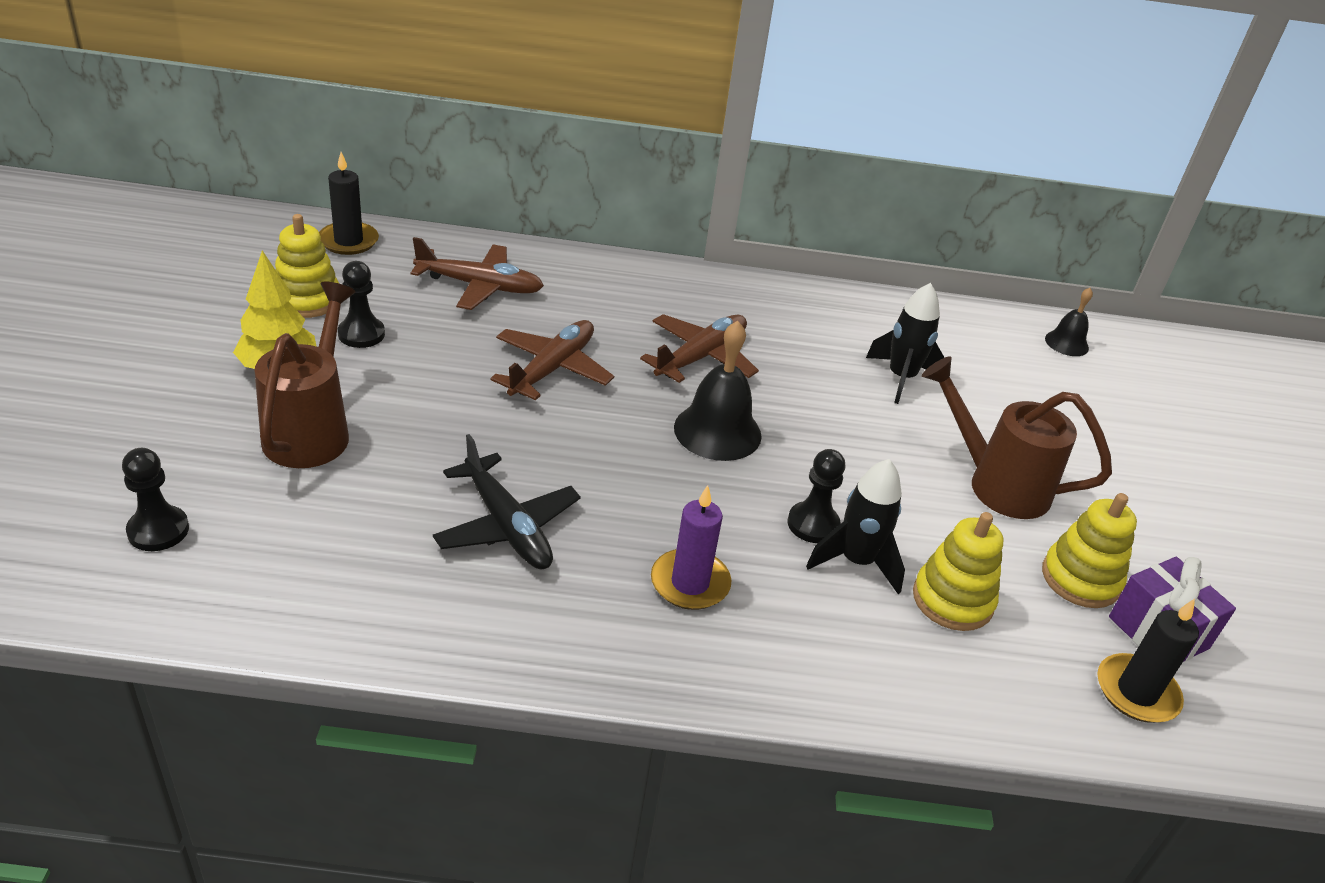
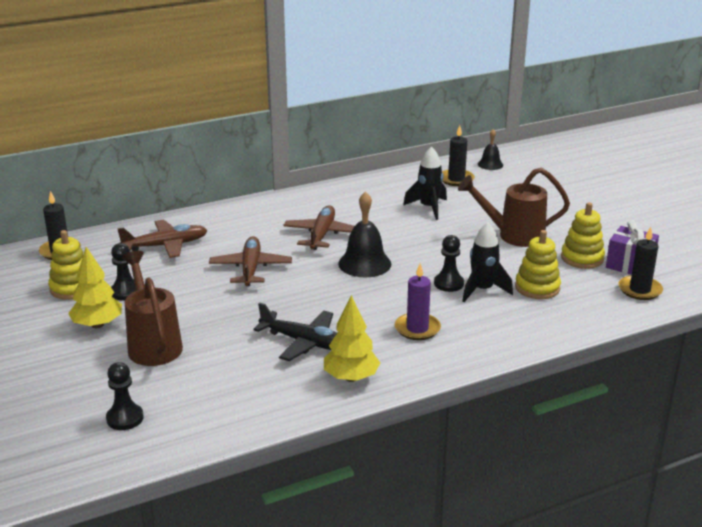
camera: 25 degrees left, 10 degrees down
(511, 621) = (351, 377): none -> yellow tree
(988, 347) = (456, 179): none -> black candle

